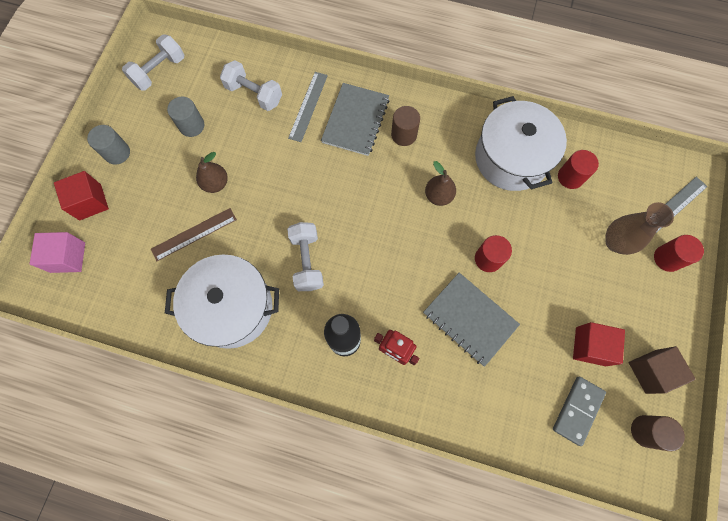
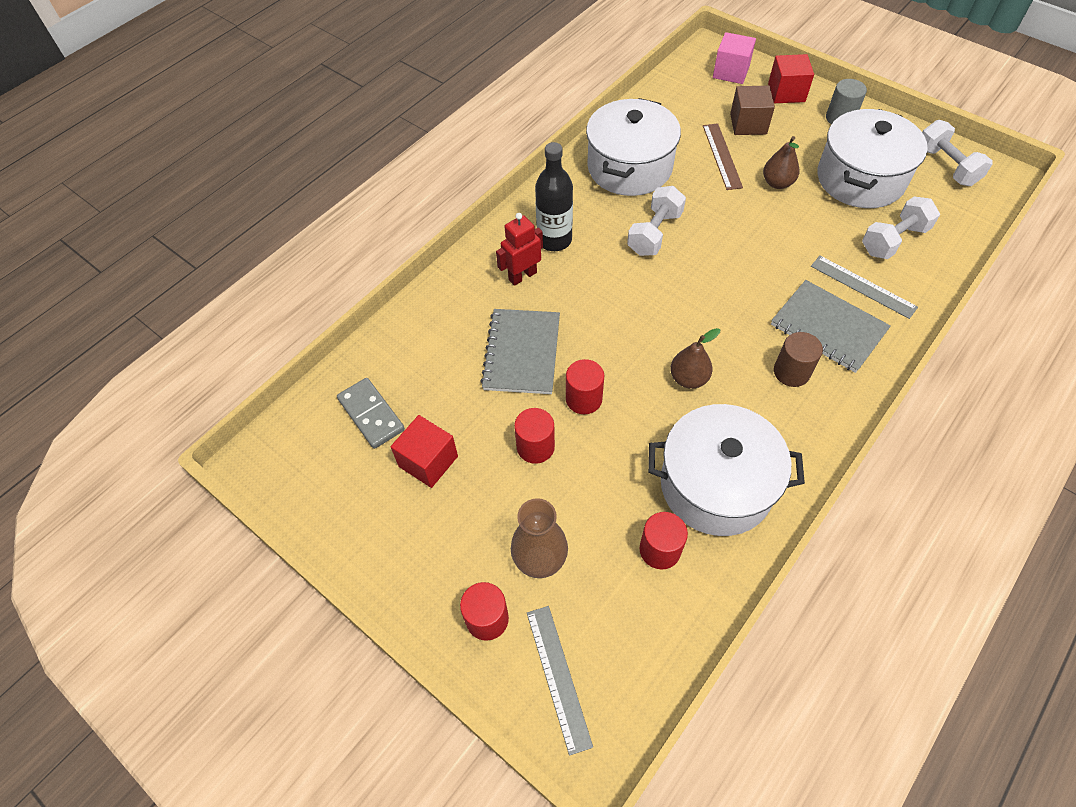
camera: 115 degrees right, 15 degrees down
(192, 126) = (860, 179): grey cylinder -> white pot
(307, 261) = (654, 233): white dumbbell -> white dumbbell turned 75 degrees counterclockwise
(469, 319) = (521, 353): grey notebook -> grey notebook turned 60 degrees counterclockwise
(541, 277) = (535, 447): none -> red cylinder
(645, 431) = (310, 472): brown cylinder -> none
(650, 371) = (364, 514): brown cube -> brown cube (748, 124)

